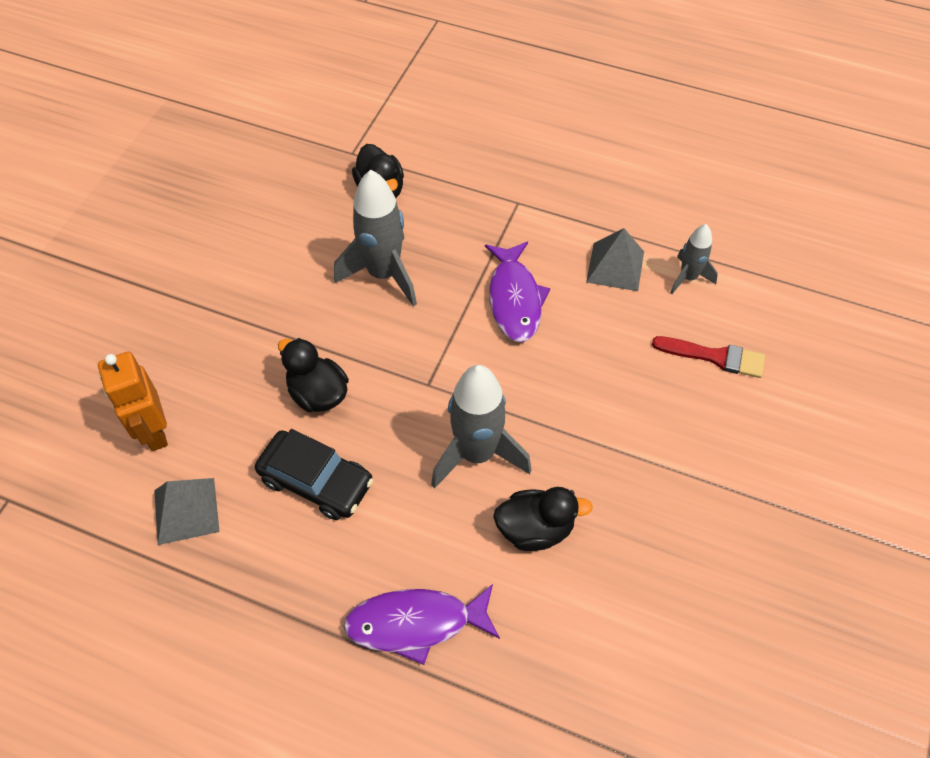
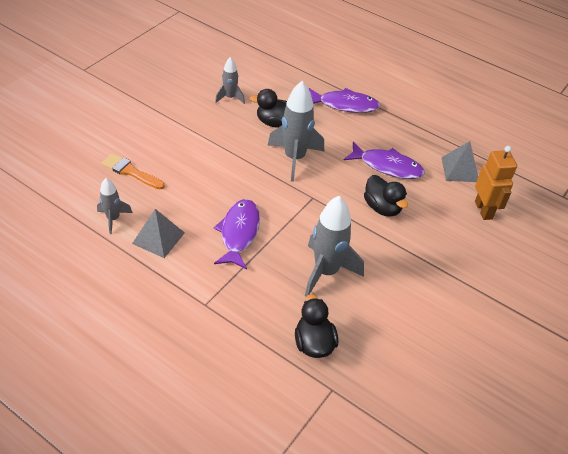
camera: 170 degrees left, 10 degrees down
(316, 481) = (387, 166): black car -> purple fish
(644, 573) = (230, 97): none -> grey rocket
(714, 357) = (130, 172): red brush -> orange brush

